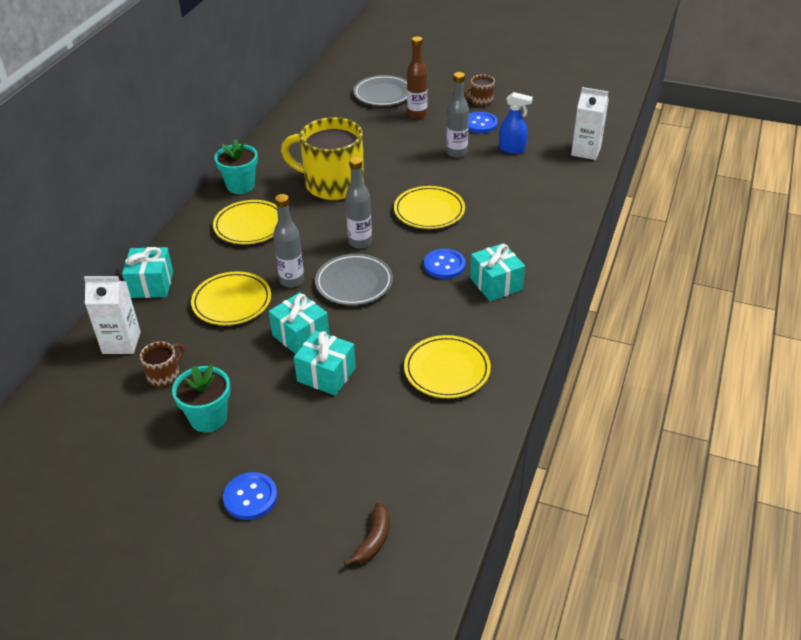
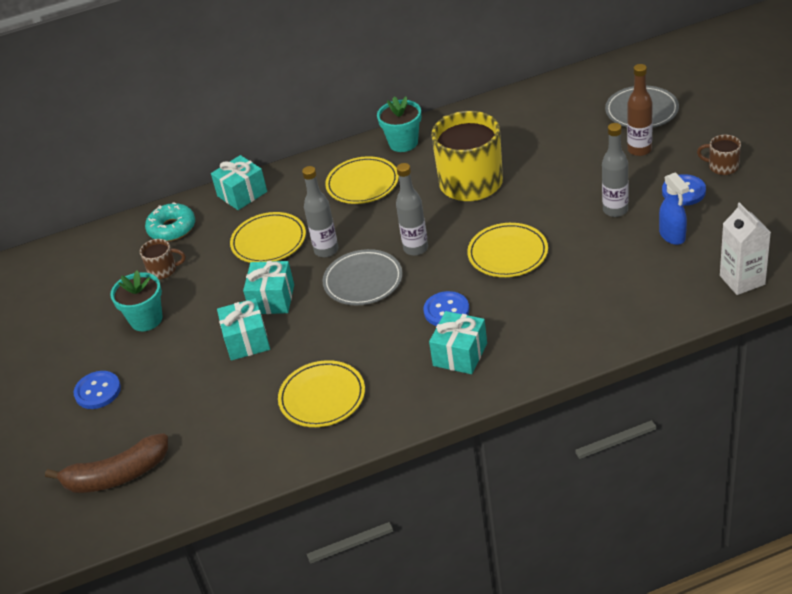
camera: 55 degrees right, 0 degrees up
(121, 343) = (172, 228): white carton -> turquoise donut
(373, 540) = (116, 475): brown banana -> brown banana, size x1.81

